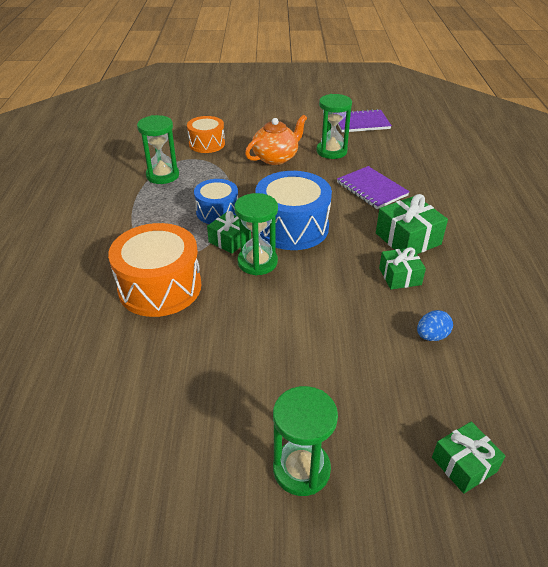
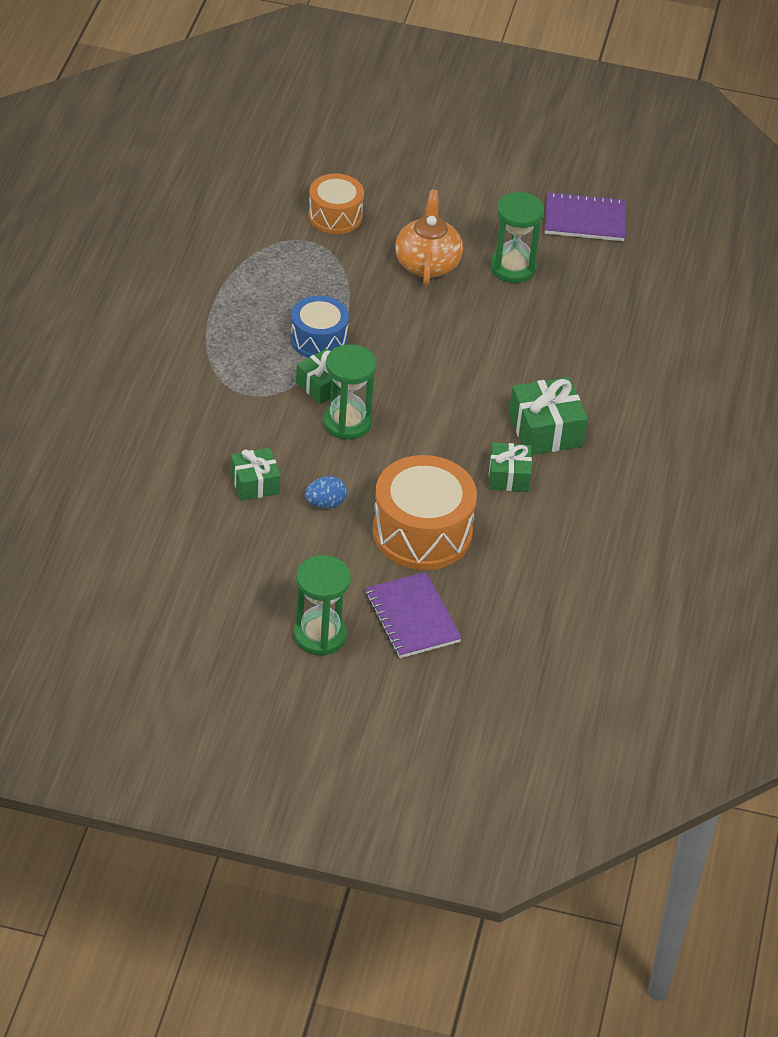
camera: 10 degrees right, 5 degrees up
(160, 287) = (225, 430): orange drum -> orange drum (422, 532)
(162, 175) = (259, 263): green hourglass -> none
(276, 158) = (427, 263): orange teapot -> orange teapot turned 60 degrees counterclockwise
(292, 227) = (407, 383): blue drum -> none
(371, 189) = (538, 346): purple notebook -> purple notebook (412, 617)
(431, 336) = (506, 550): blue egg -> blue egg (325, 503)
(464, 464) = (469, 665): green gift -> green gift (255, 483)

